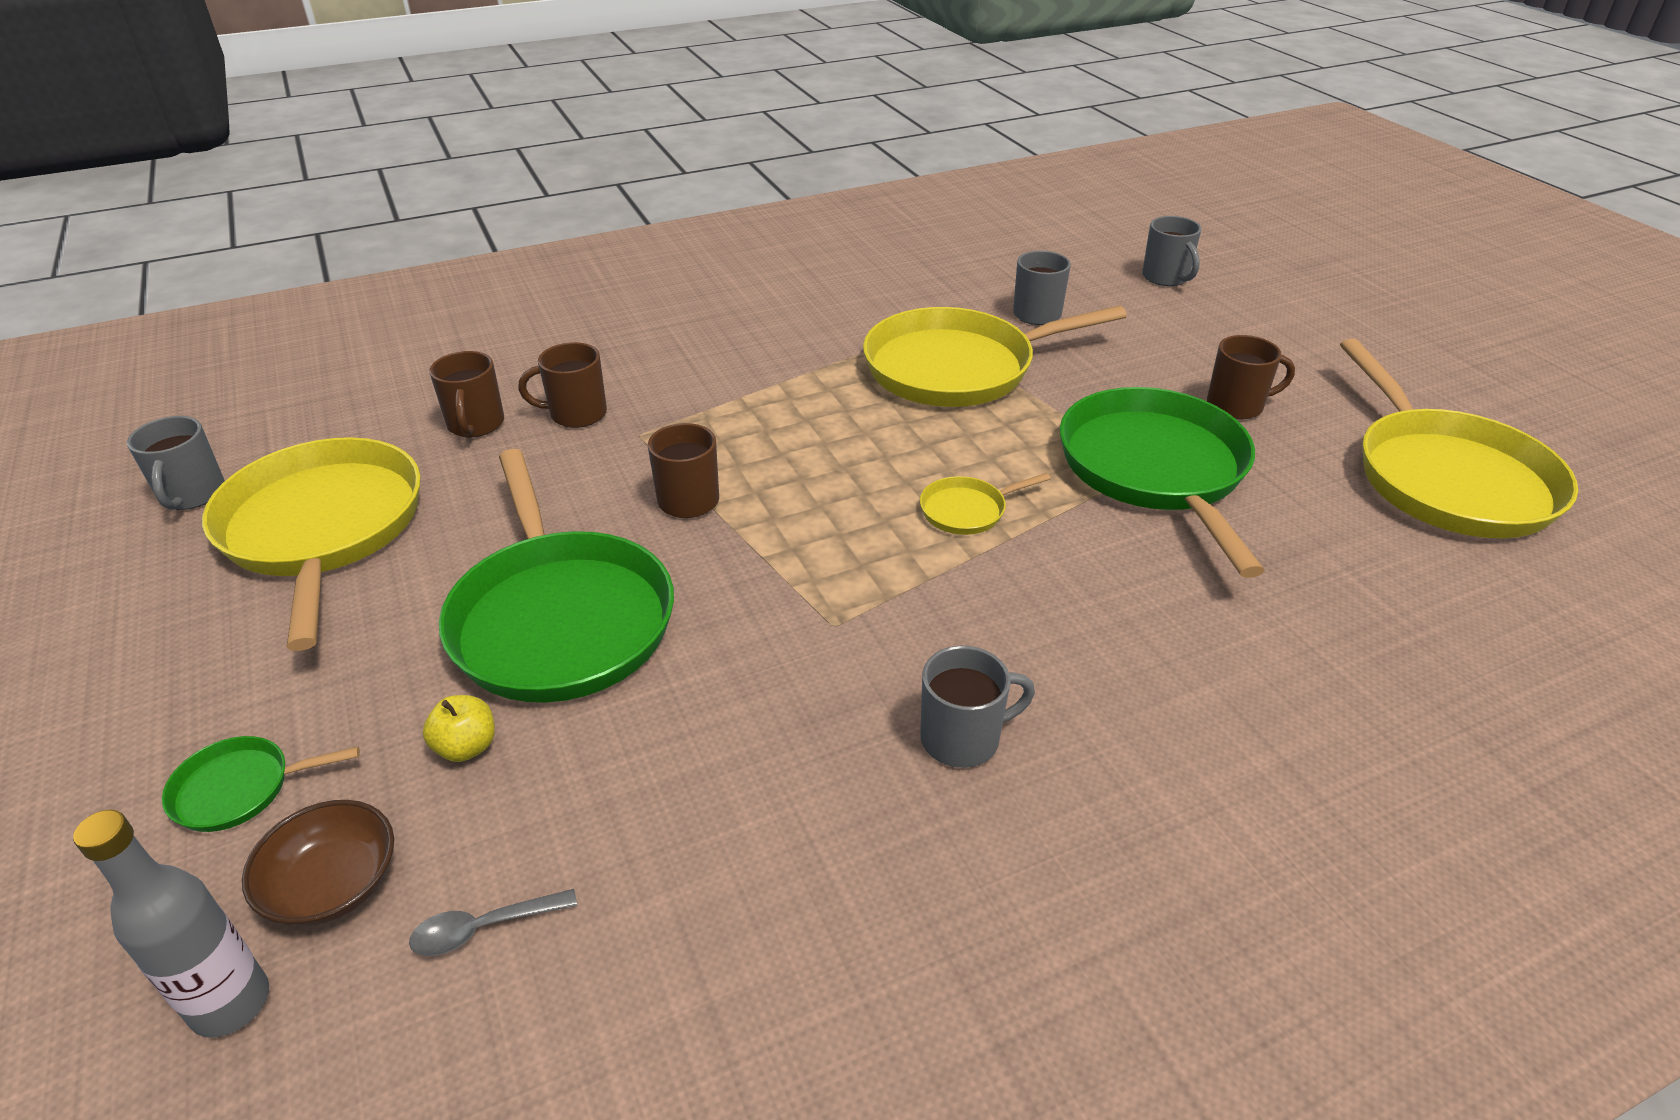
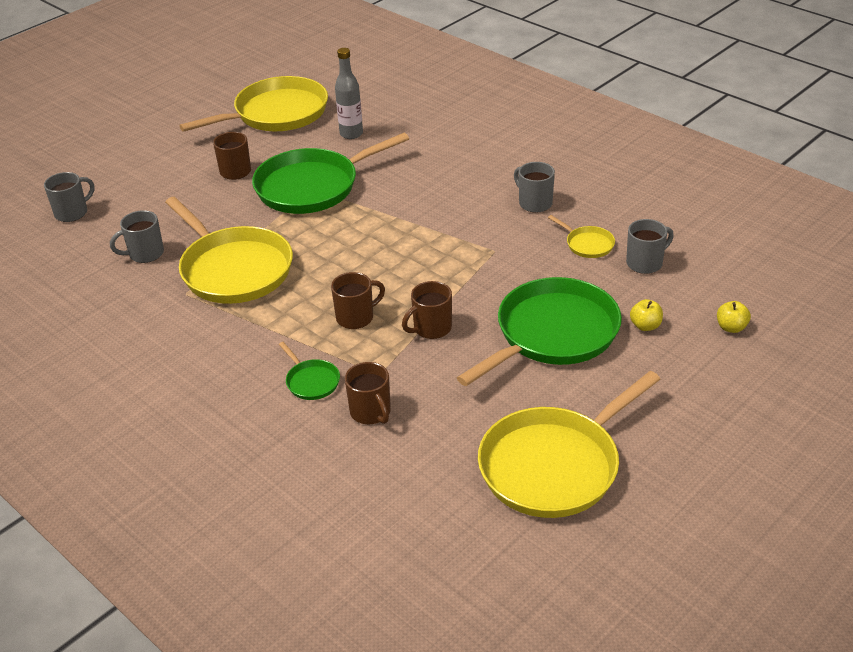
camera: 110 degrees left, 0 degrees up
(192, 495) = (570, 557): grey mug -> grey mug (645, 263)
(231, 1003) = (789, 326): grey bottle -> grey bottle (351, 134)
(239, 789) = (722, 381): green pan -> green pan (311, 381)
(333, 884) = (731, 327): brown bowl -> yellow apple
(475, 425) = (410, 456): brown mug -> brown mug (356, 317)
(483, 928) = (710, 282): grey spoon -> none
(967, 510) = (382, 234): yellow pan -> yellow pan (588, 244)

